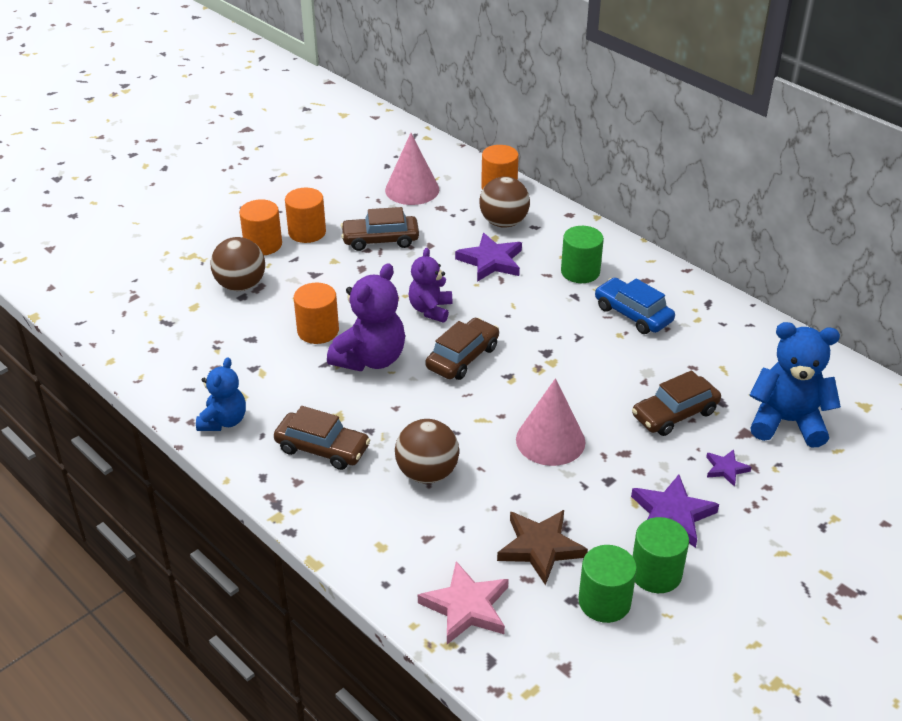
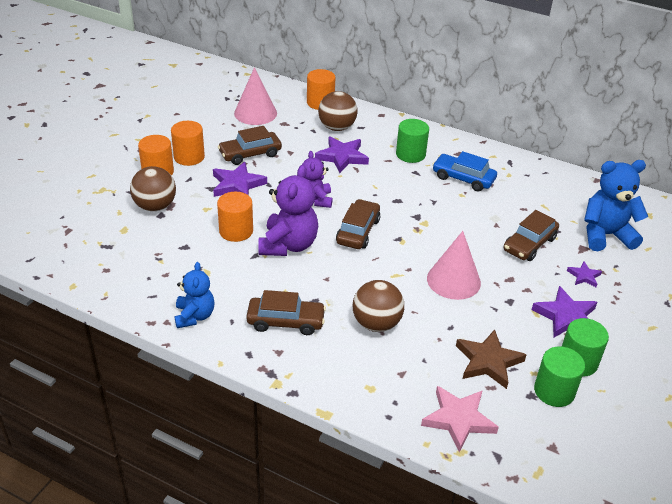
camera: 20 degrees left, 0 degrees up
(347, 275) = (237, 185): none -> purple star

